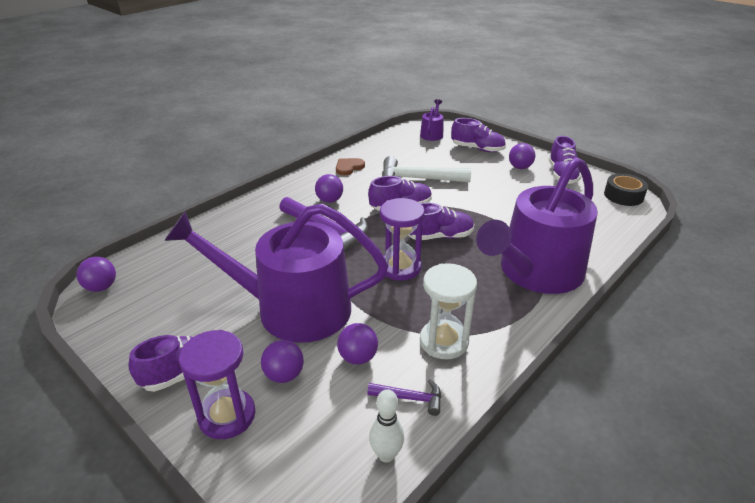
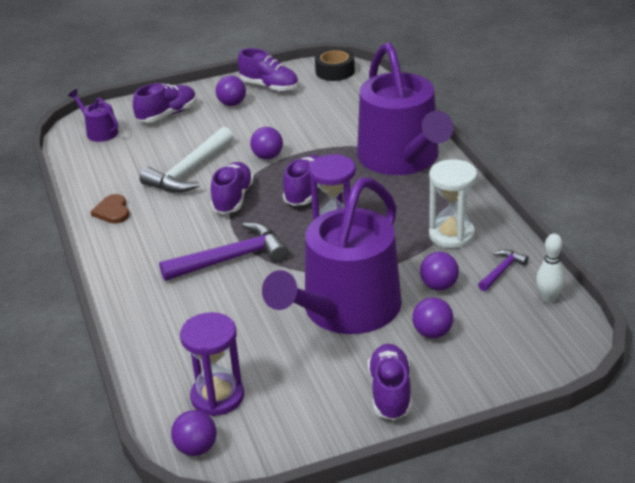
camera: 60 degrees left, 0 degrees up
(227, 416) = (460, 375): purple hourglass -> purple hourglass (217, 397)
(329, 200) = (172, 242): purple ball -> purple ball (267, 156)

